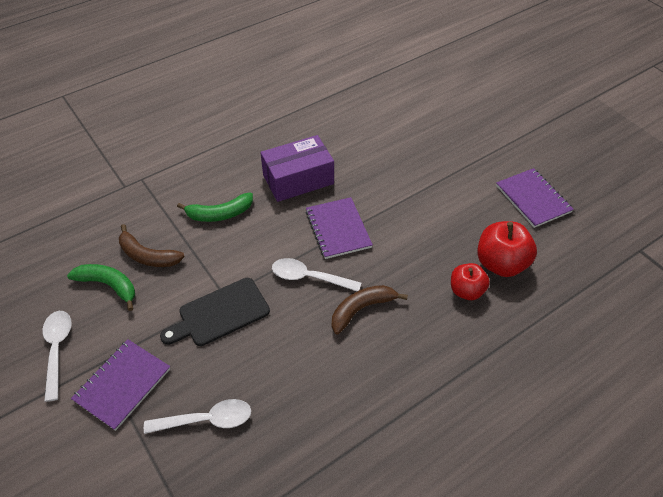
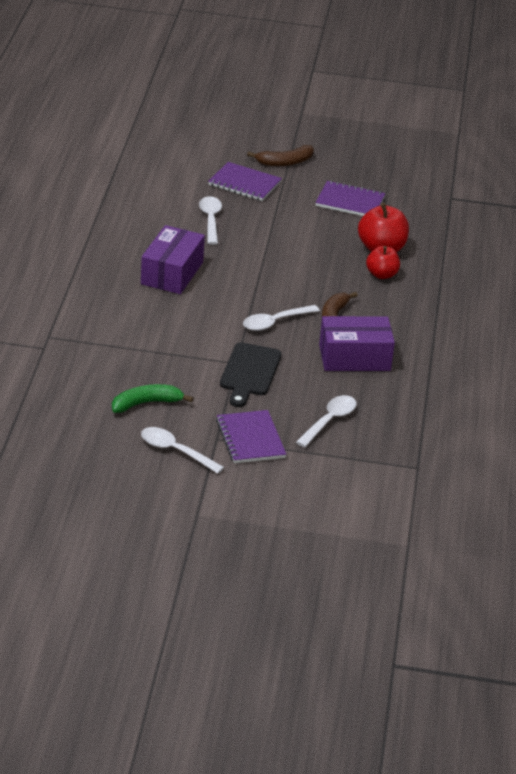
camera: 50 degrees left, 15 degrees down
(148, 256) = (143, 374): brown banana -> brown banana (285, 162)
(220, 214) = (151, 323): green banana -> none
(323, 365) = (354, 358): none -> purple box
(338, 229) = (250, 286): purple notebook -> purple notebook (244, 183)
(392, 150) = (210, 220): none -> white spoon

